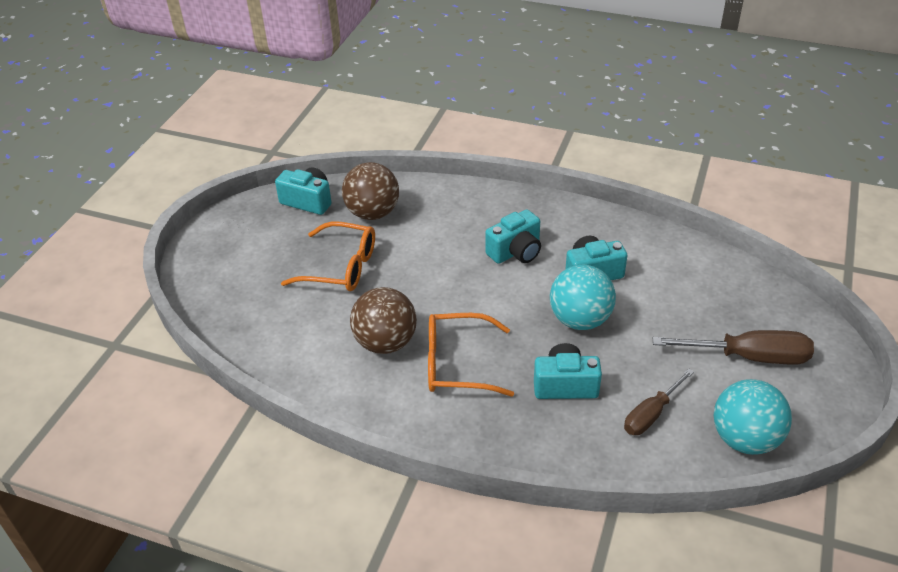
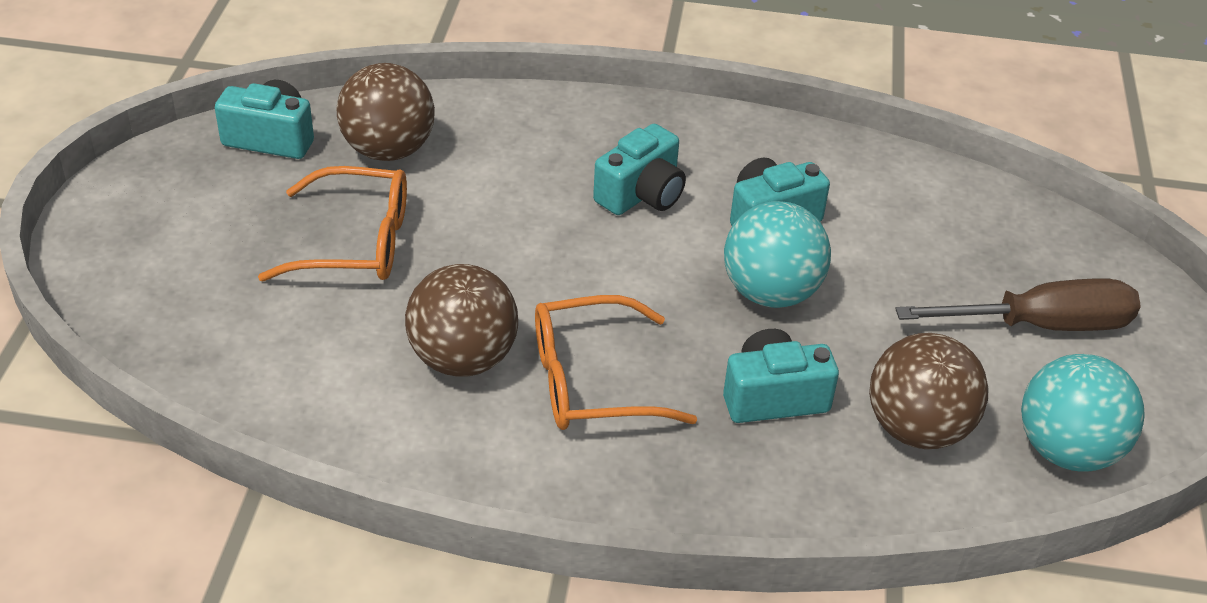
camera: 15 degrees left, 0 degrees up
(651, 414) = (917, 429): brown screwdriver -> brown ball

